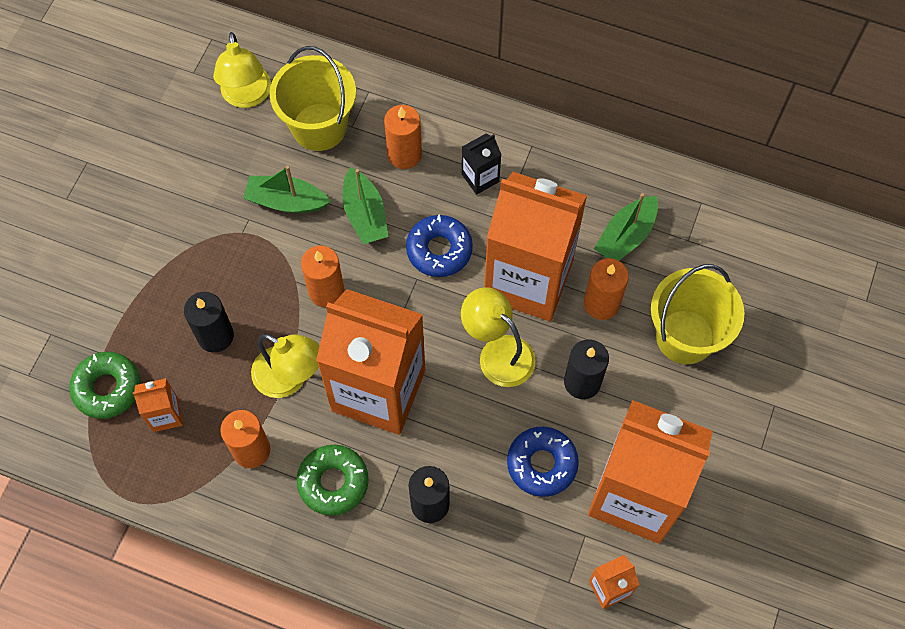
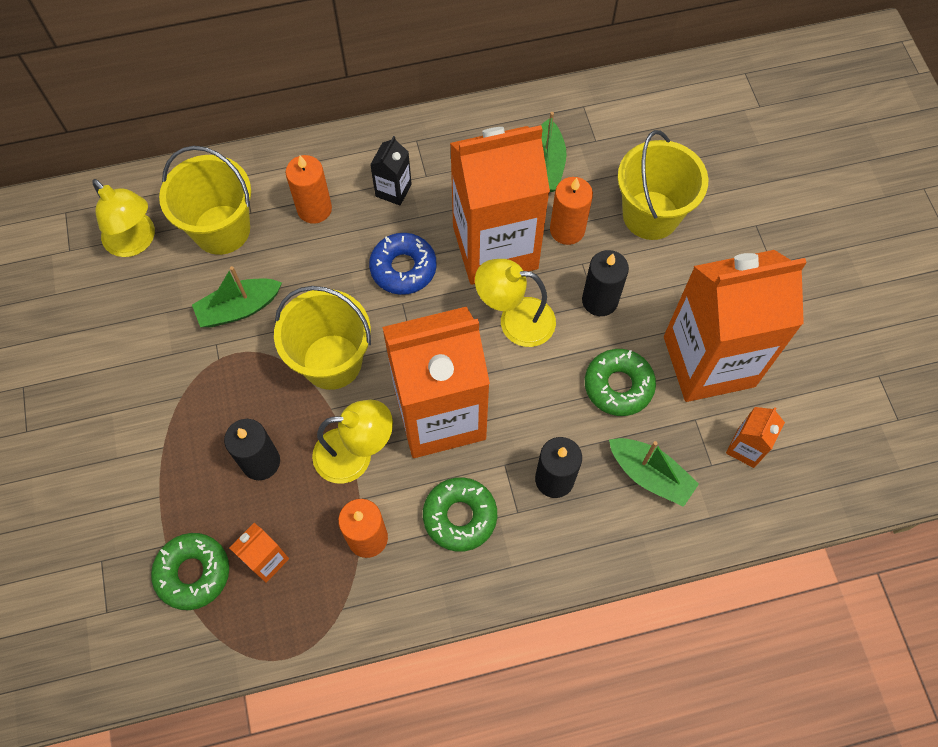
camera: 35 degrees left, 0 degrees up
(326, 291) = (332, 361): orange candle -> yellow bucket
(365, 214) = (317, 278): green boat -> green boat (650, 475)
(542, 464) = (618, 386): blue donut -> green donut

